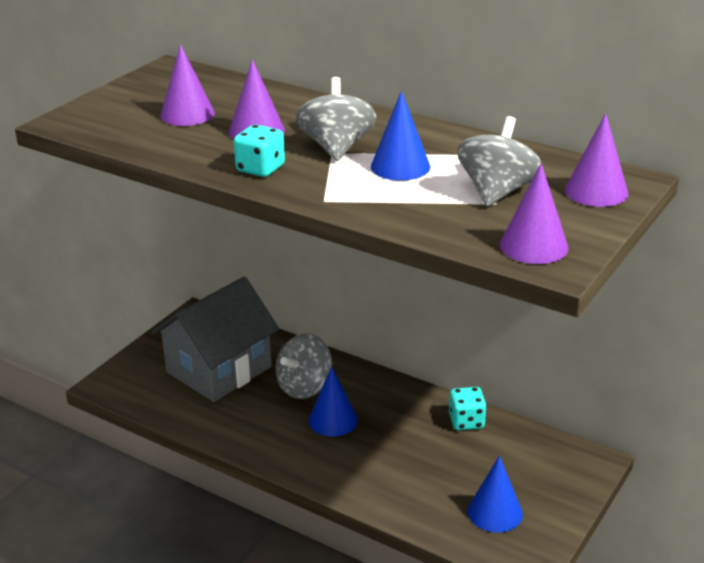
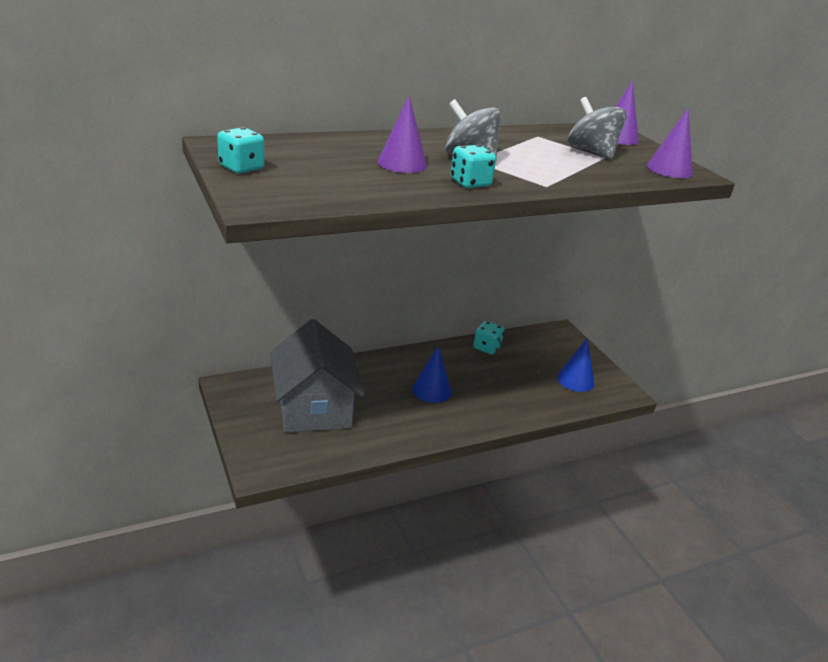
camera: 60 degrees left, 0 degrees up
(131, 92) = (241, 167): none -> turquoise dice
(187, 114) = (329, 168): purple cone -> none
(304, 387) = (382, 383): grey spinning top -> none
(400, 166) = (524, 155): blue cone -> none

